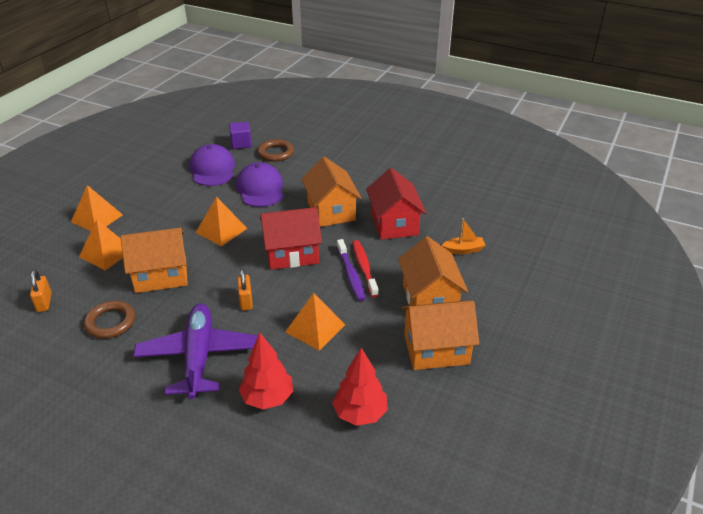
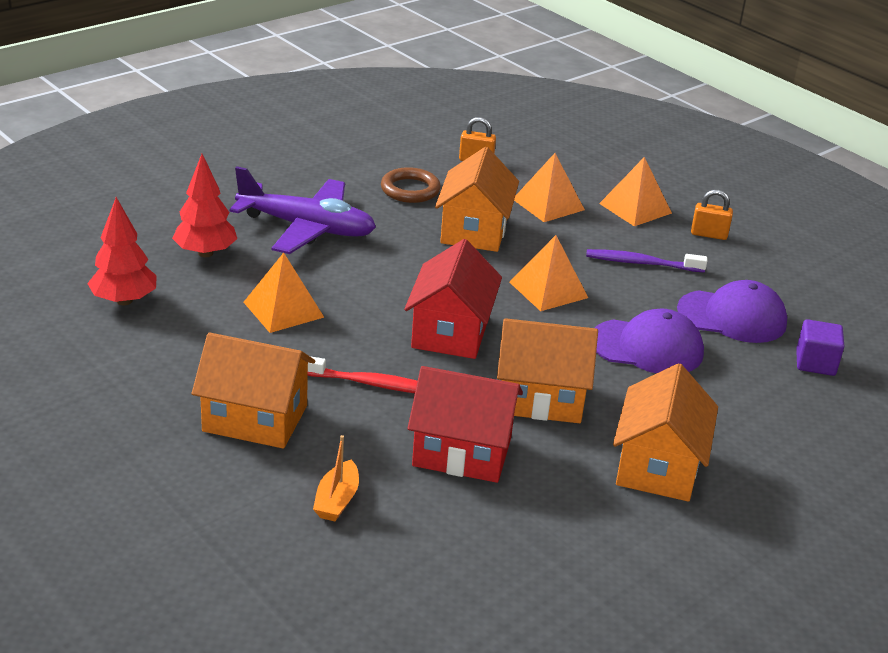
camera: 110 degrees right, 5 degrees down
(246, 301) = (376, 275): orange padlock -> orange padlock (709, 234)
(276, 153) = (766, 391): brown ring -> none
(350, 274) = (365, 367): purple toothbrush -> purple toothbrush (641, 263)
(436, 349) = (158, 387): orange house -> orange house (658, 466)

